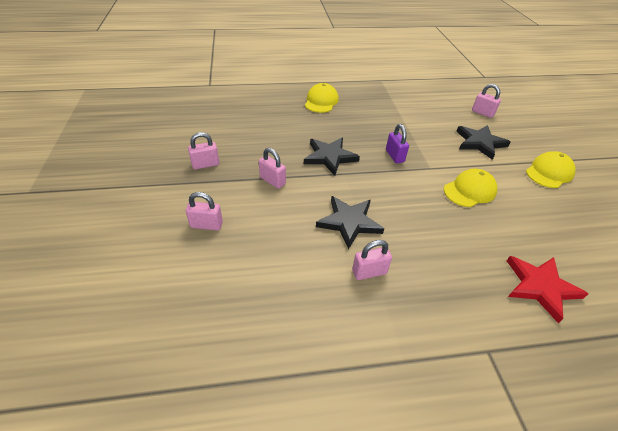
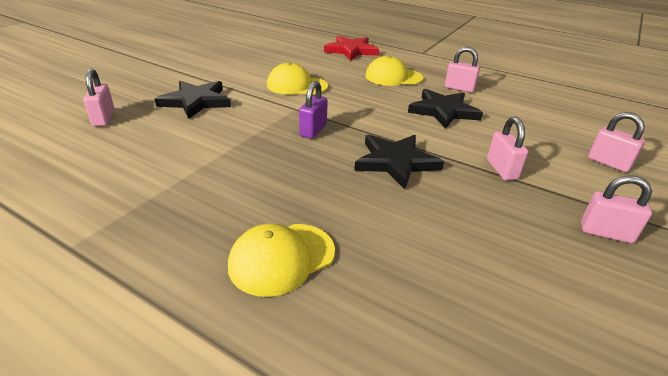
camera: 140 degrees left, 10 degrees down
(549, 172) = (202, 67): yellow cap -> yellow cap (393, 77)

